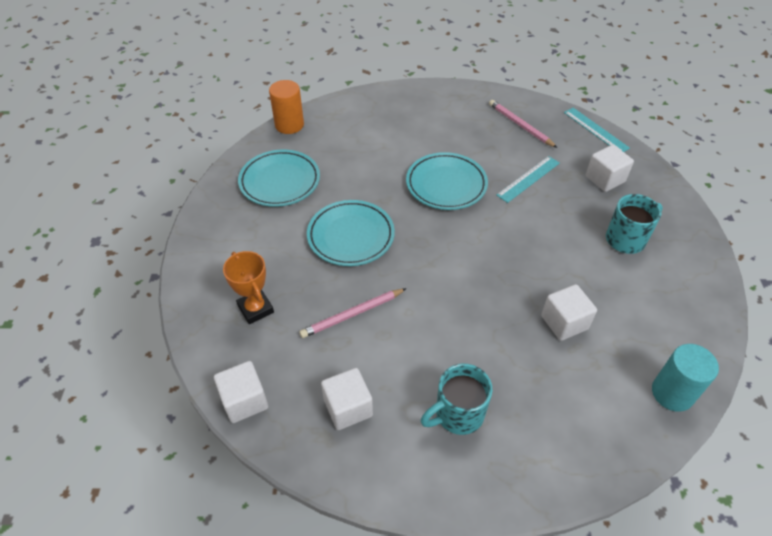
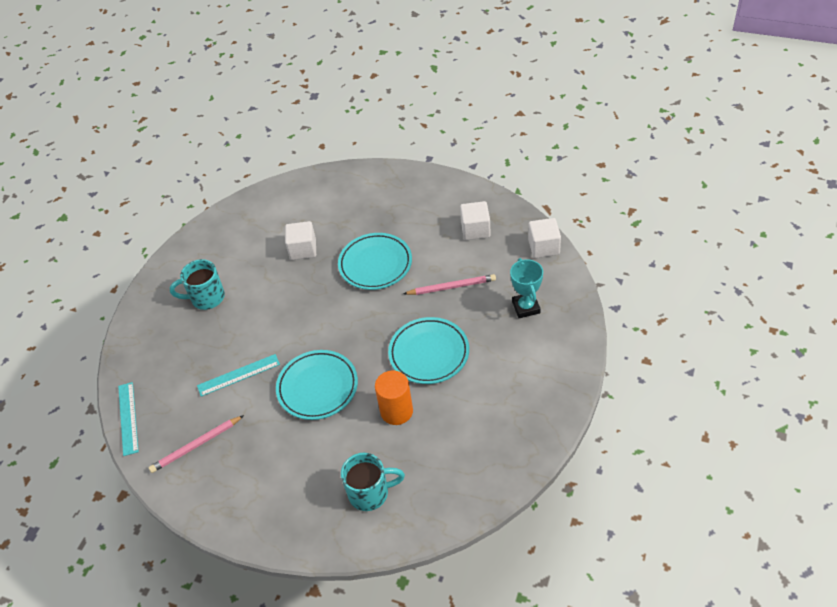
camera: 155 degrees left, 0 degrees up
(255, 309) = (526, 307): orange trophy -> turquoise trophy
(280, 181) = (478, 433): turquoise plate -> turquoise plate (375, 264)
(289, 125) = (448, 518): orange cylinder -> orange cylinder (396, 411)
(457, 414) = (407, 213): turquoise mug -> turquoise mug (370, 493)
(520, 125) = (196, 445): pink pencil -> pink pencil turned 75 degrees clockwise
(605, 179) = (172, 357): white cube -> none
(672, 393) = (270, 198): turquoise cylinder -> none

